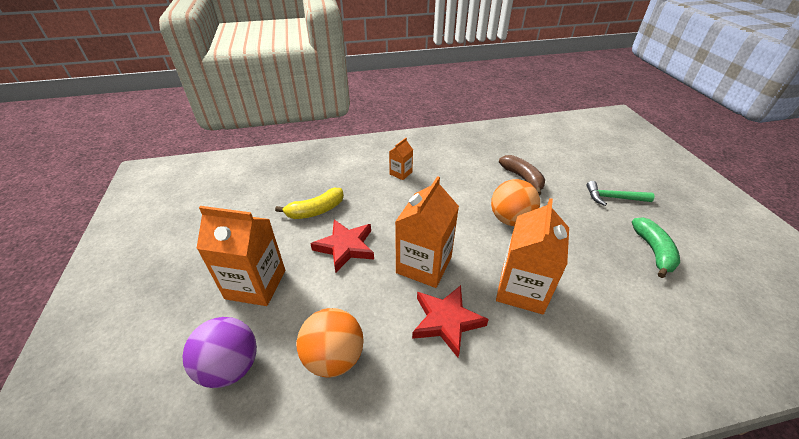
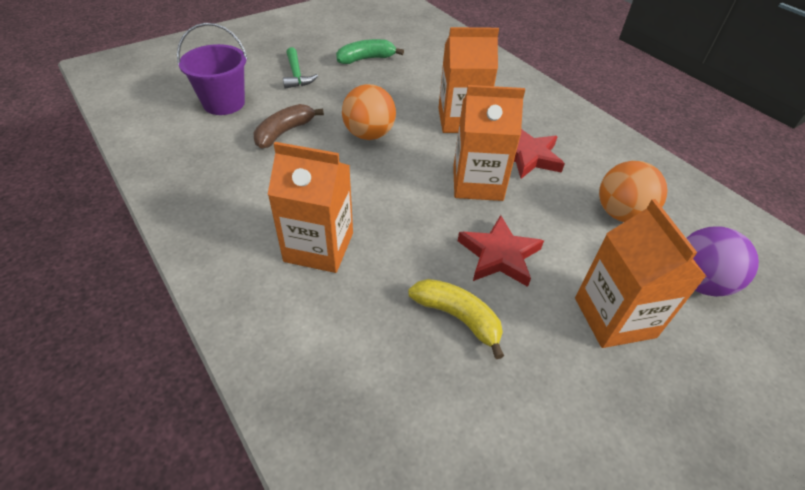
camera: 115 degrees left, 5 degrees up
(401, 173) = (319, 247): orange carton -> orange carton, size x2.01
(566, 158) = (224, 103): none -> purple bucket

